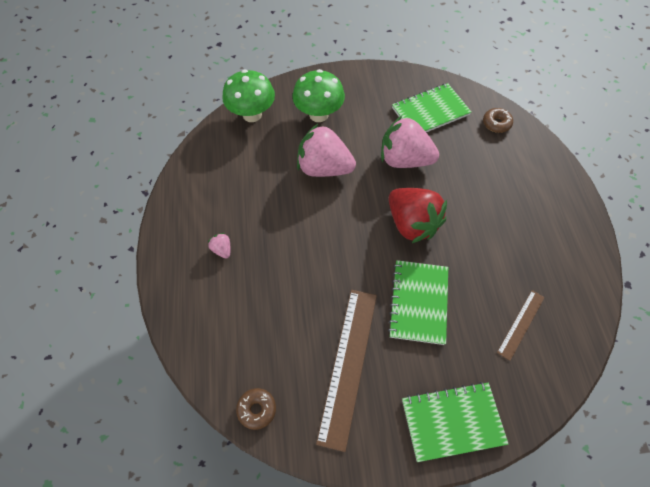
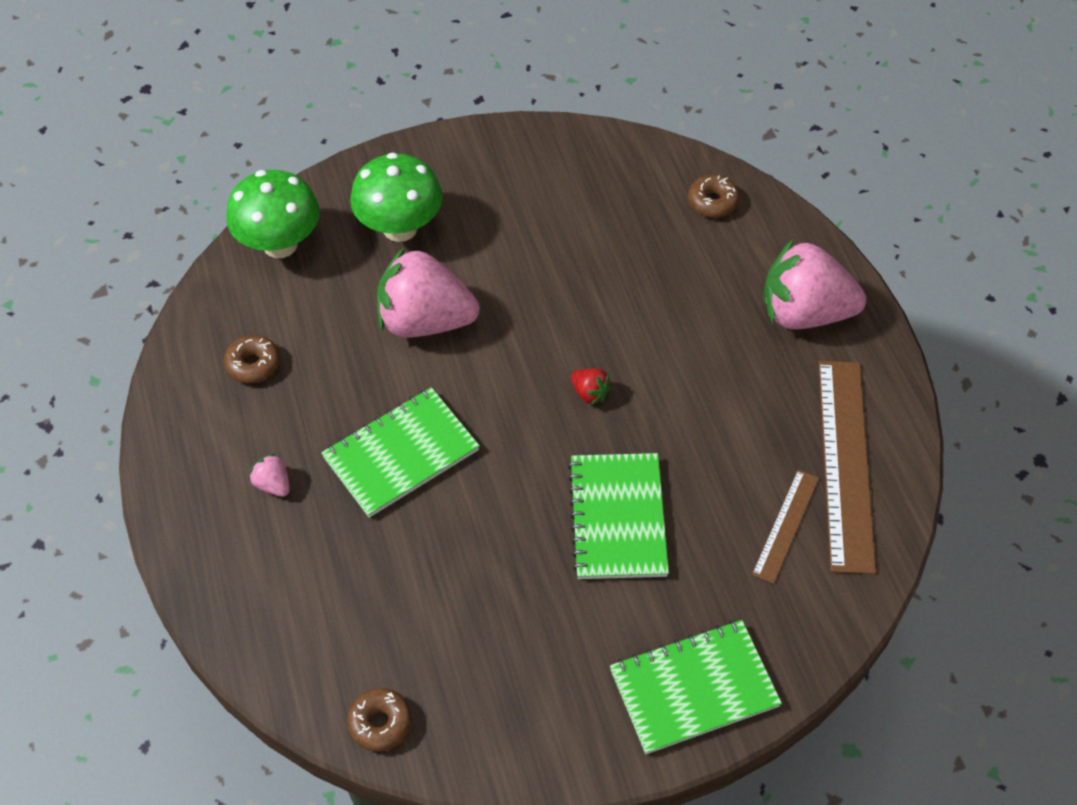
camera: 10 degrees left, 5 degrees down
(224, 179) = (253, 364): none -> brown donut
(348, 365) = (517, 632): brown ruler -> brown ruler (845, 463)
(404, 159) = (562, 286): pink strawberry -> pink strawberry (804, 313)
(412, 224) = (590, 393): red strawberry -> red strawberry, size x0.41
(430, 111) = (596, 196): green notebook -> green notebook (401, 454)

